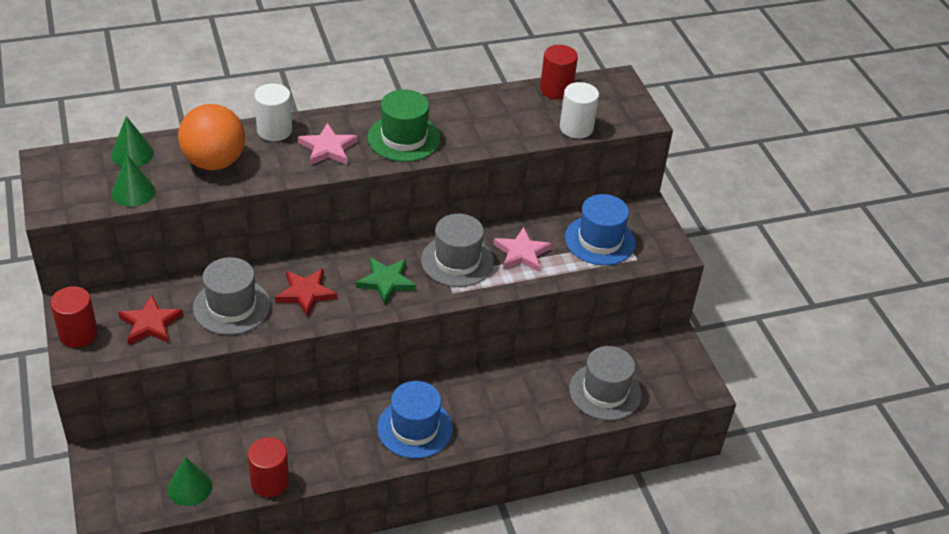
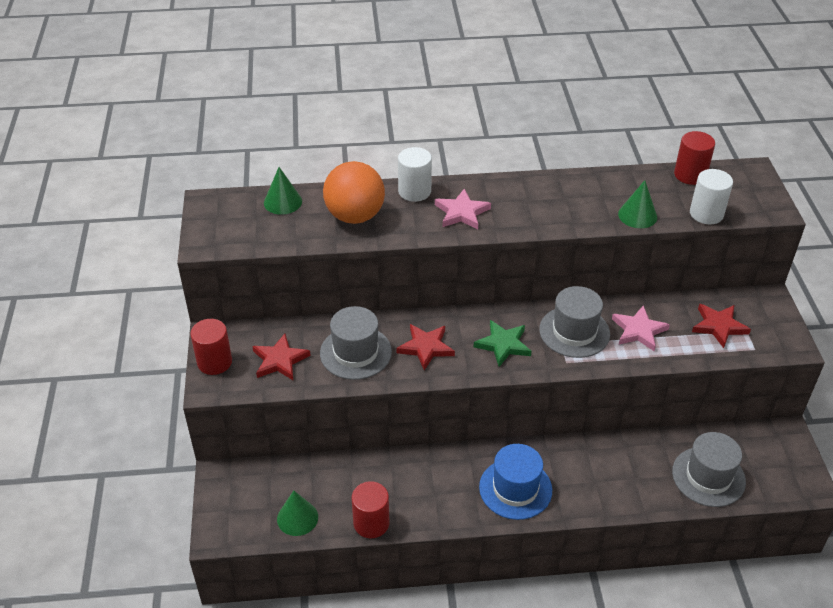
camera: 15 degrees right, 0 degrees up
(133, 192) = (277, 237): green cone -> green cone (637, 215)
(404, 138) = (535, 209): green hat -> none
(600, 240) = (718, 326): blue hat -> red star

